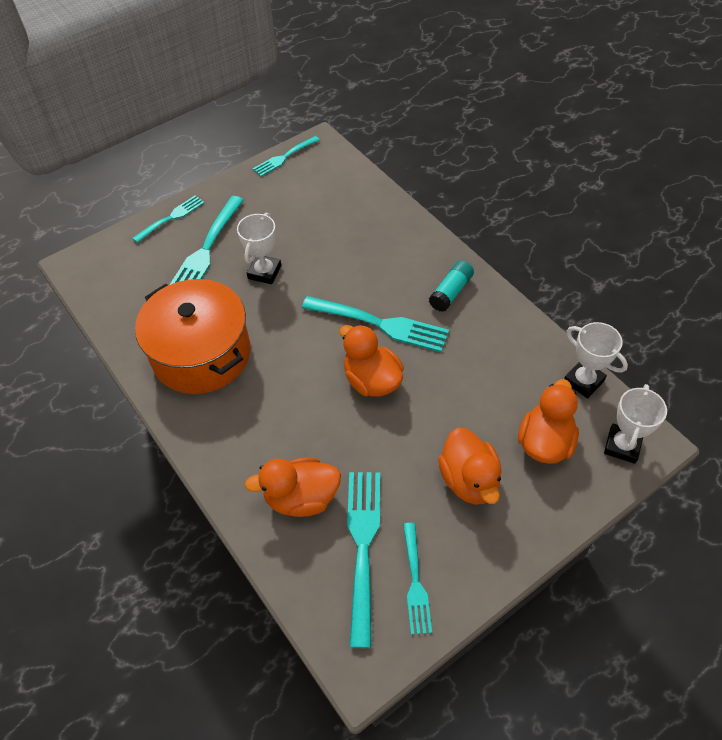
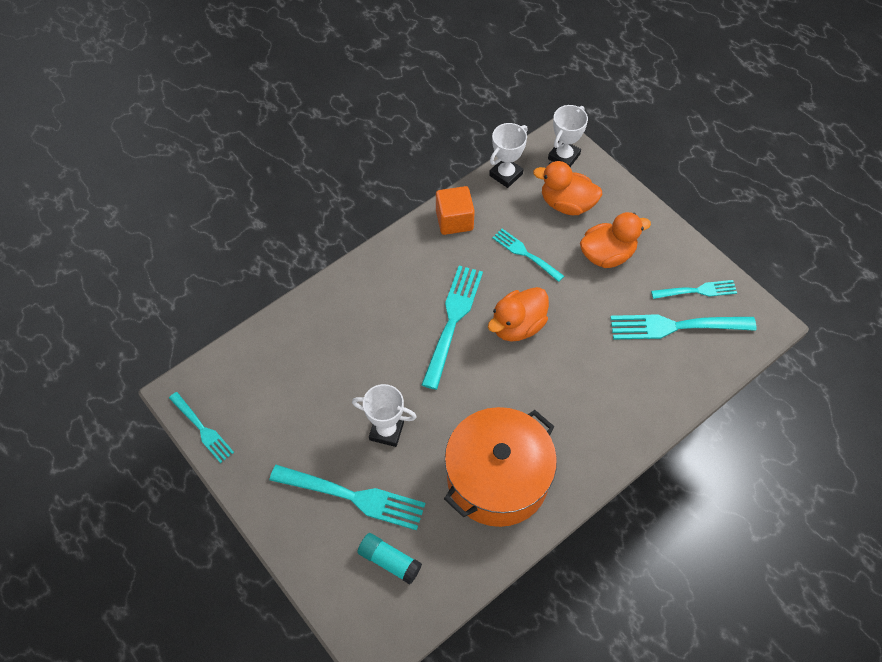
camera: 95 degrees left, 5 degrees up
(171, 218) = (299, 546): turquoise fork -> turquoise fork (525, 254)
(301, 498) = (641, 373): orange duck -> none
(451, 292) = (412, 264): turquoise glue stick -> turquoise glue stick (389, 561)
(511, 329) = (454, 220): none -> orange cube
(622, 446) = (564, 157): white trophy -> white trophy turned 75 degrees counterclockwise

